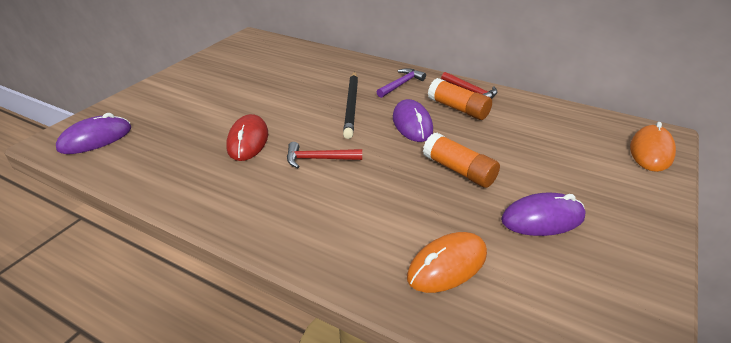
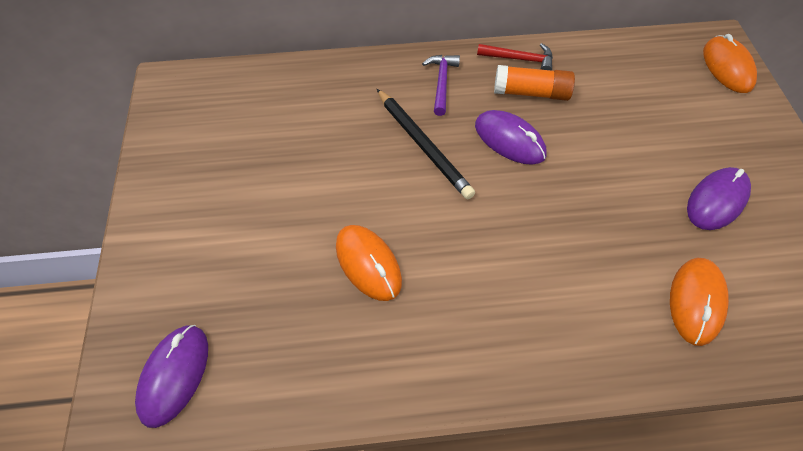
camera: 35 degrees left, 20 degrees up
(248, 141) = (368, 264): red mouse -> orange mouse
(319, 159) = (470, 244): red hammer -> none
(459, 170) = (607, 181): orange glue stick -> none

